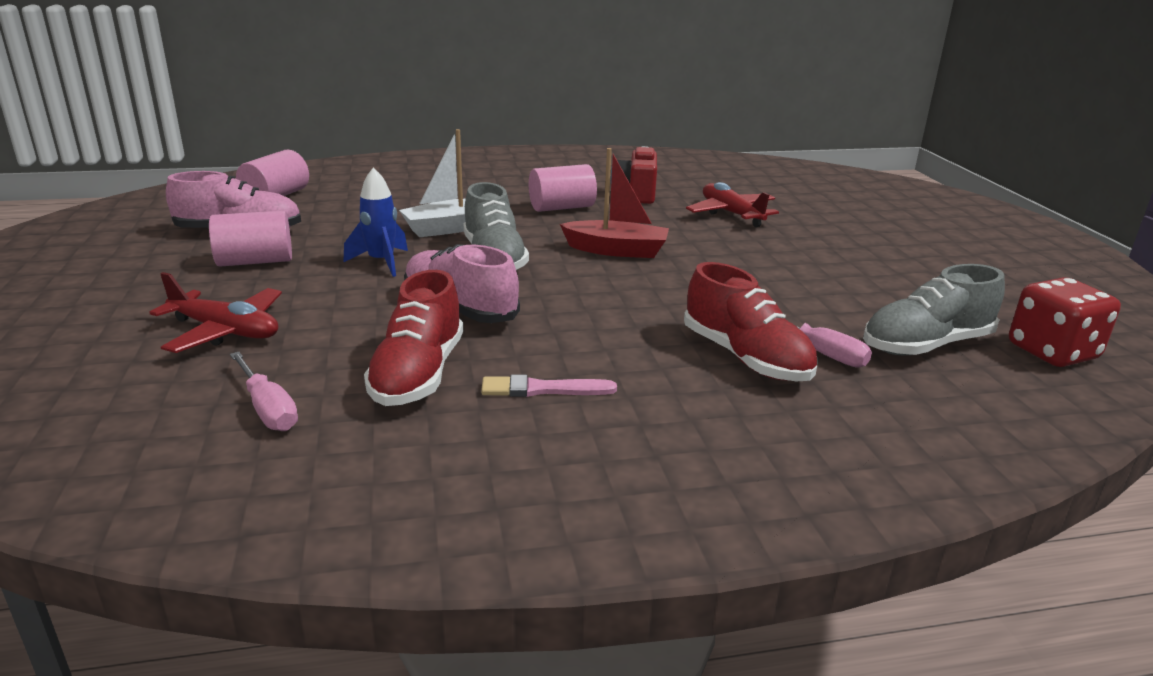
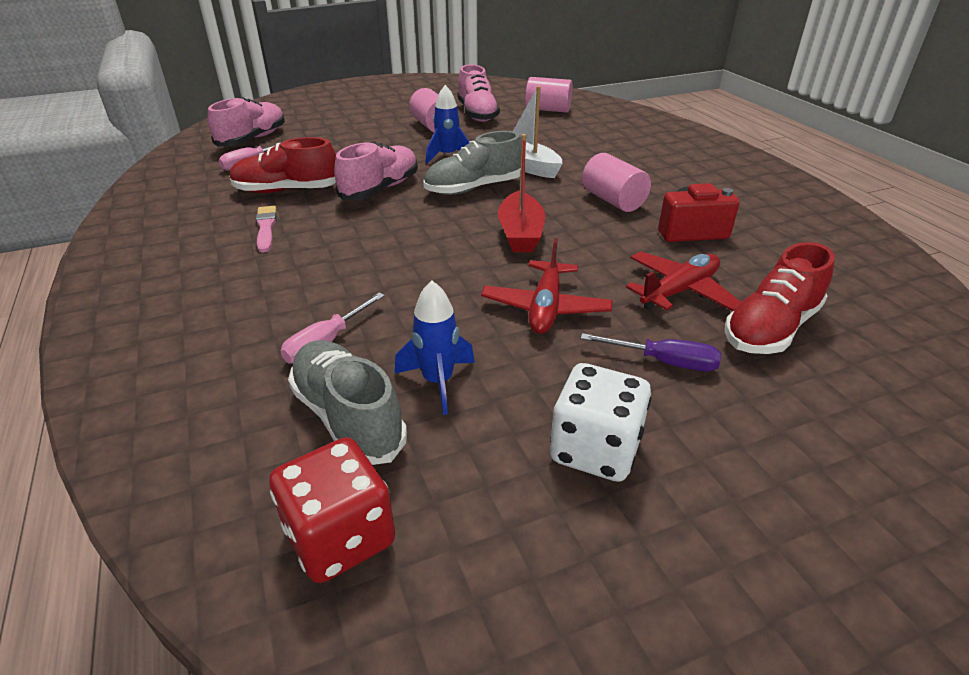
camera: 80 degrees right, 10 degrees up
(131, 411) = (253, 139): none -> pink shoe
(225, 331) = (336, 139): red plane -> red plane (545, 308)
(746, 358) = (313, 303): red shoe -> red shoe (770, 328)
(825, 233) = (664, 362): none -> purple screwdriver
(868, 307) = (438, 382): none -> blue rocket
(927, 266) = (595, 449): none -> white dice

